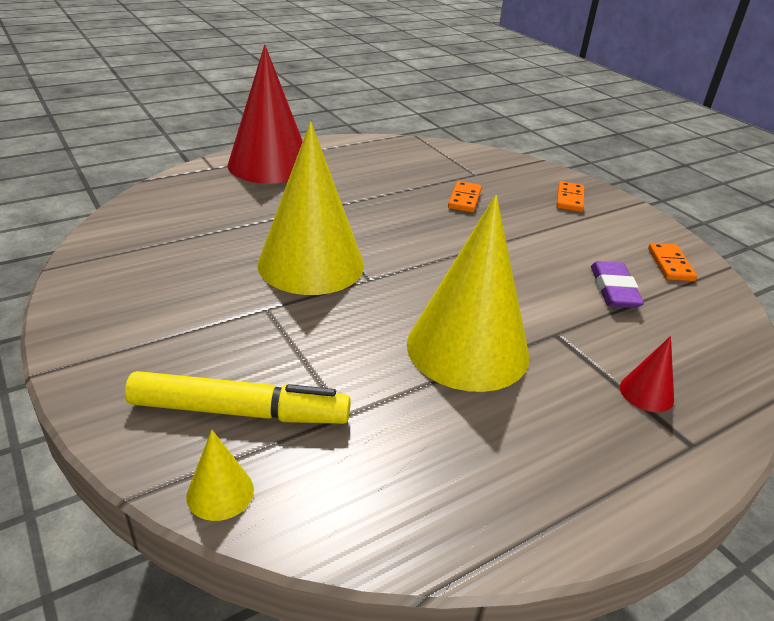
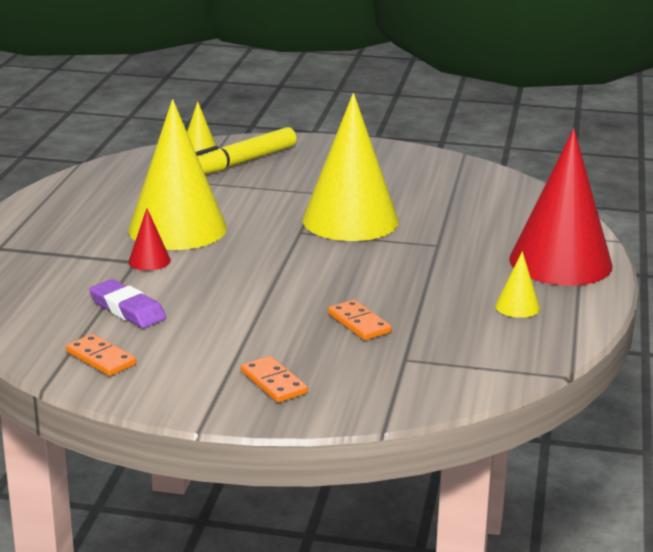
camera: 135 degrees right, 10 degrees down
(358, 162) = (517, 307): none -> yellow cone
(646, 393) = (45, 258): red cone -> red cone (149, 261)

